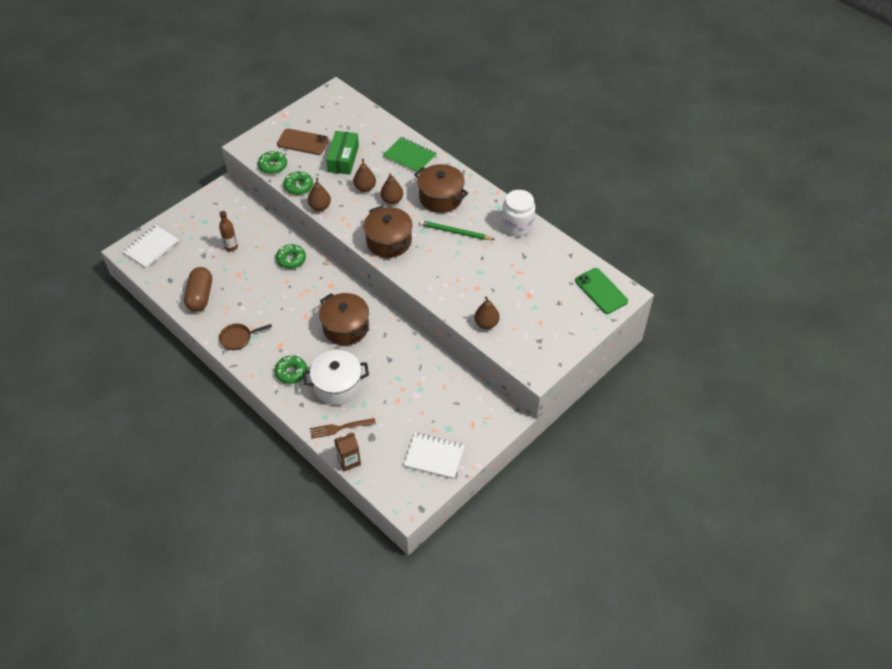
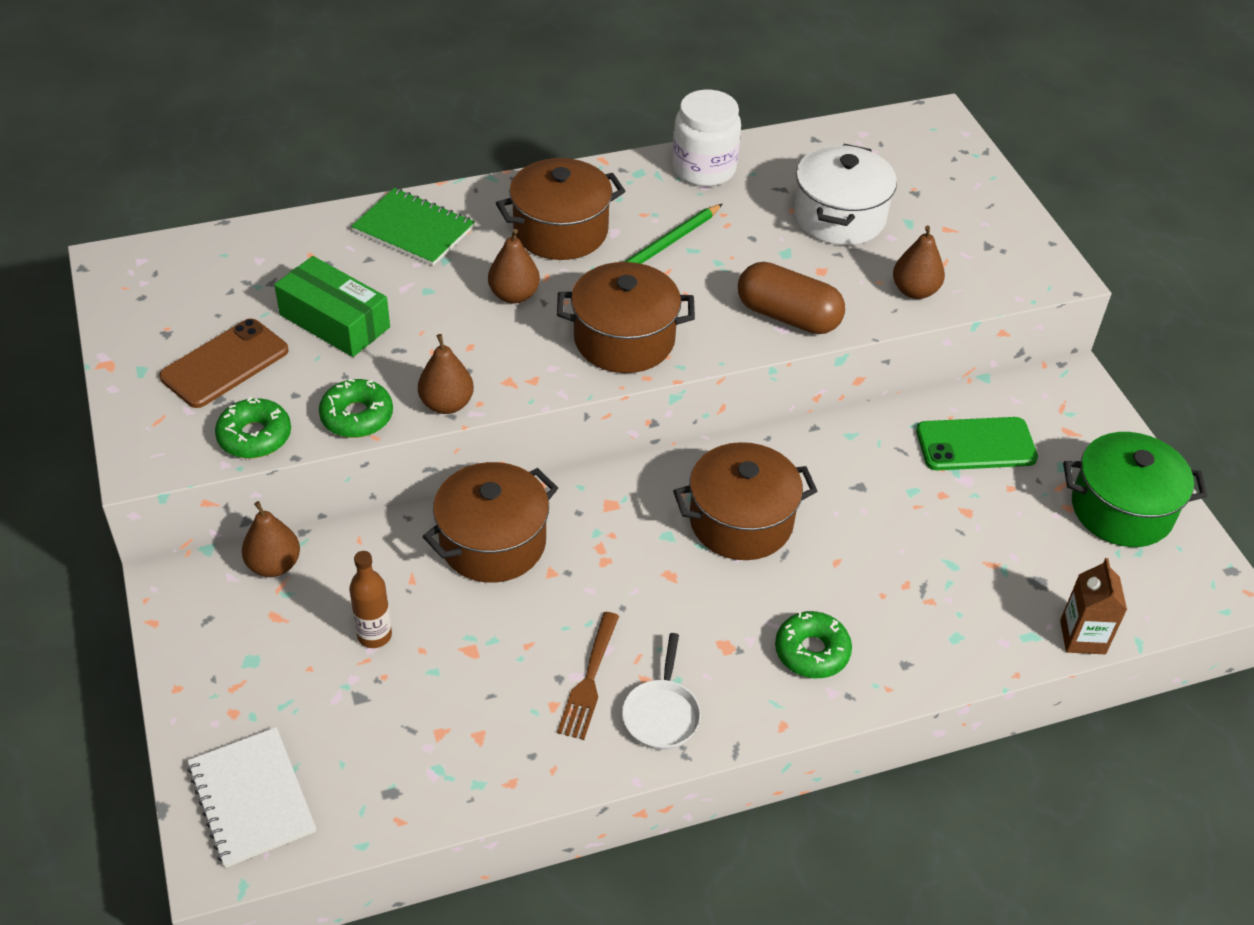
camera: 65 degrees left, 5 degrees down
(200, 296) = (487, 746): brown capsule -> brown capsule (788, 316)
(238, 338) = (661, 714): brown pan -> white pan
(291, 259) = (493, 542): green donut -> brown pot
(337, 386) = (886, 588): white pot -> white pot (839, 217)
(339, 428) = (995, 623): brown fork -> brown fork (589, 680)
(365, 188) = (447, 319): brown pear -> brown pear (274, 565)
(409, 156) = (413, 229): green notebook -> green notebook turned 60 degrees clockwise
(434, 457) = (1121, 509): white notebook -> green pot
(601, 291) = (917, 139): green phone -> green phone (976, 445)

